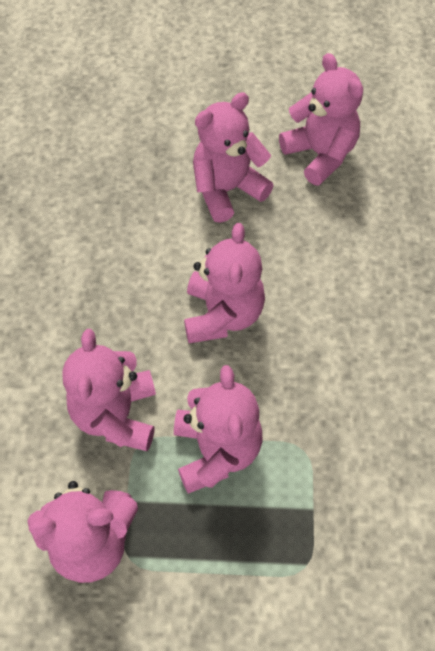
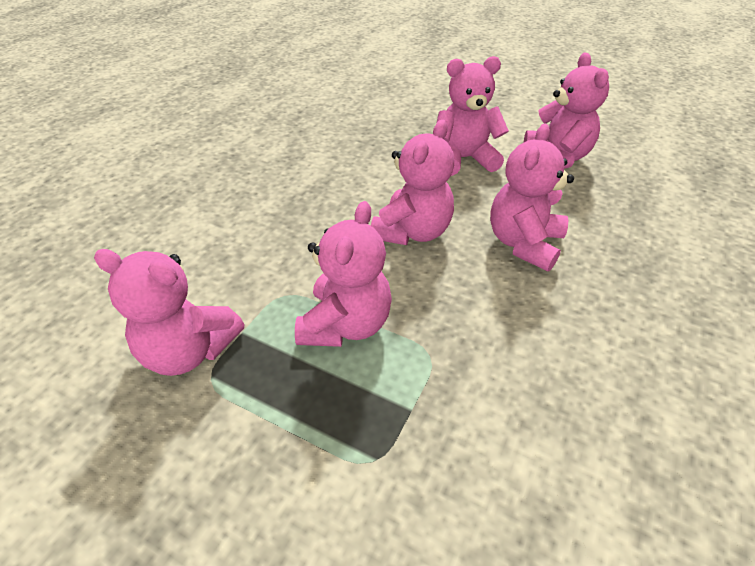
camera: 25 degrees right, 15 degrees down
(116, 415) = (278, 268): pink teddy bear -> pink teddy bear (523, 243)

